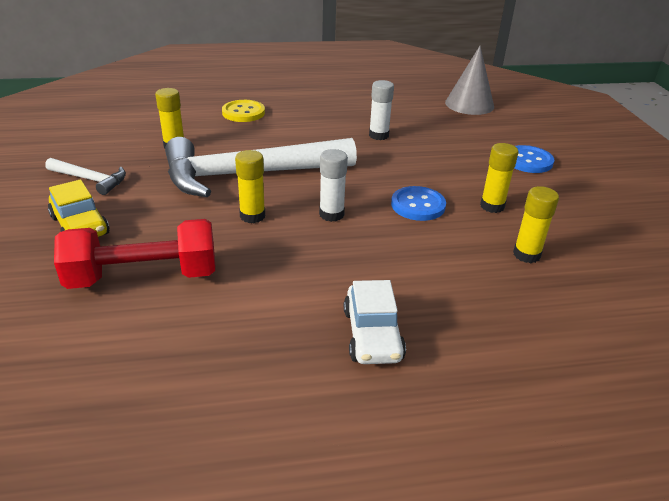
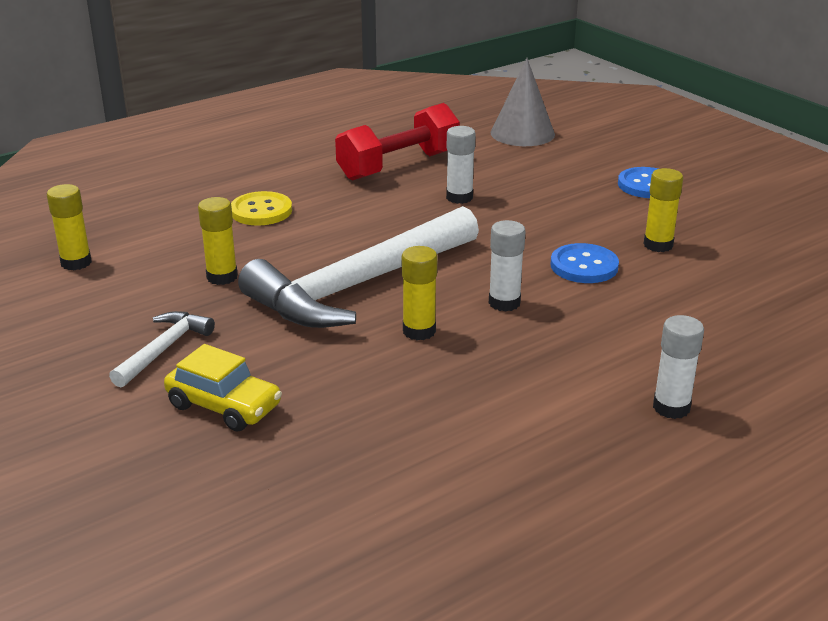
camera: 25 degrees left, 5 degrees down
(90, 180) = (163, 349): white hammer -> white hammer turned 60 degrees counterclockwise
(144, 277) = (374, 434): red dumbbell -> red dumbbell (398, 166)
(372, 335) = (671, 407): white car -> white glue stick
(526, 255) = (736, 285): yellow glue stick -> yellow glue stick (76, 263)

